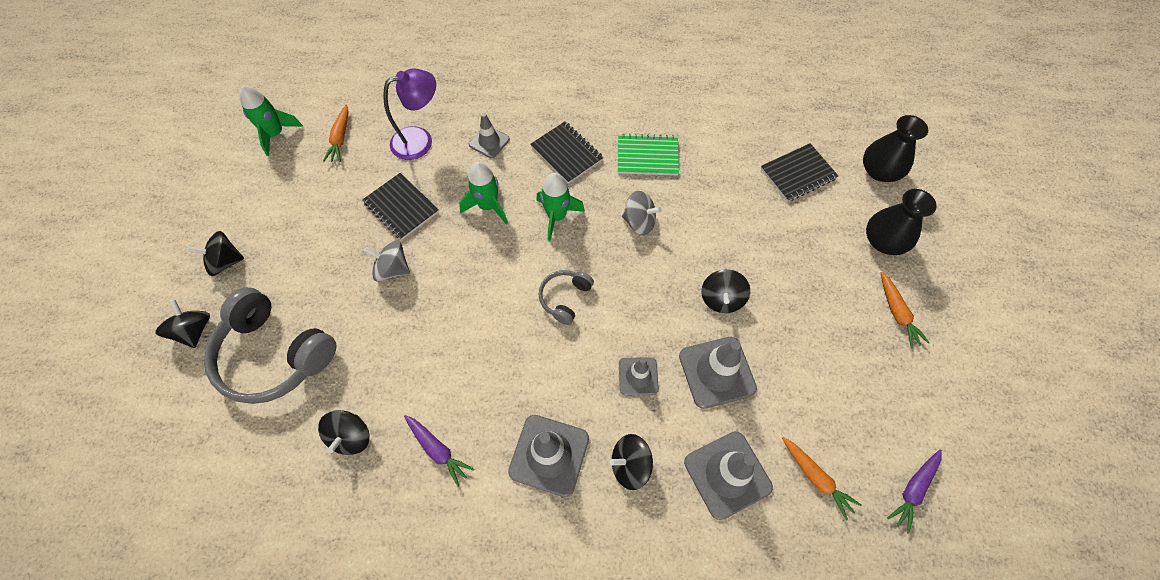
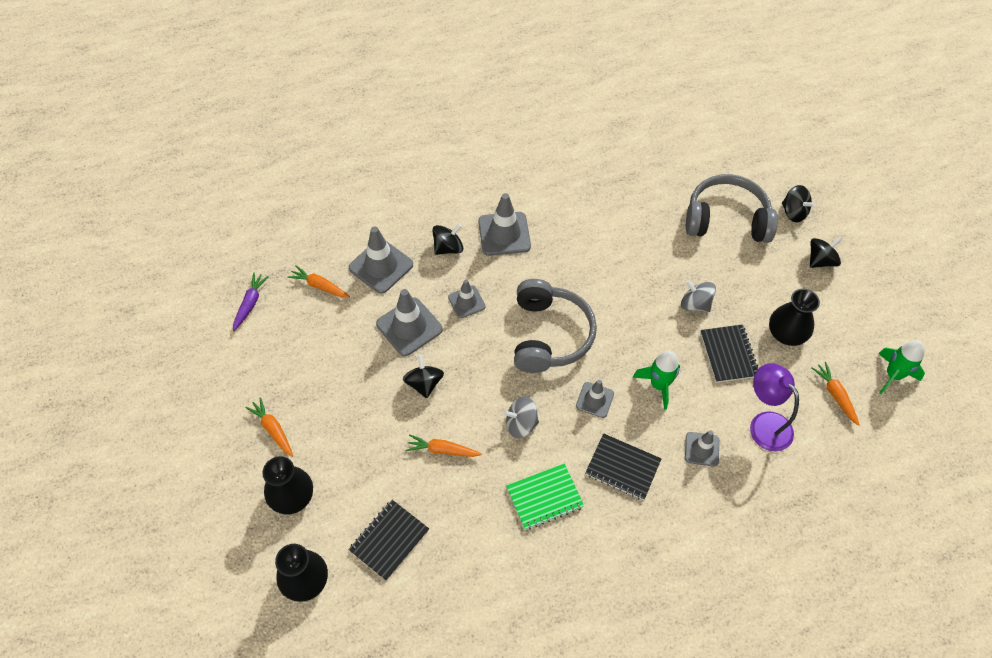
camera: 155 degrees right, 5 degrees down
(331, 205) = (786, 333): none -> black vase
(351, 437) = (637, 197): black spinning top -> none
(392, 269) = (695, 304): grey spinning top -> grey spinning top turned 135 degrees counterclockwise
(401, 207) = (729, 354): black notebook -> black notebook turned 60 degrees clockwise
(420, 140) = (764, 424): purple lamp -> purple lamp turned 105 degrees clockwise
(438, 450) = (577, 210): purple carrot -> none
(557, 216) = (595, 400): green rocket -> grey traffic cone
(565, 298) = (549, 335): grey headphones -> grey headphones, size x2.01
(725, 228) = (442, 450): none -> orange carrot

